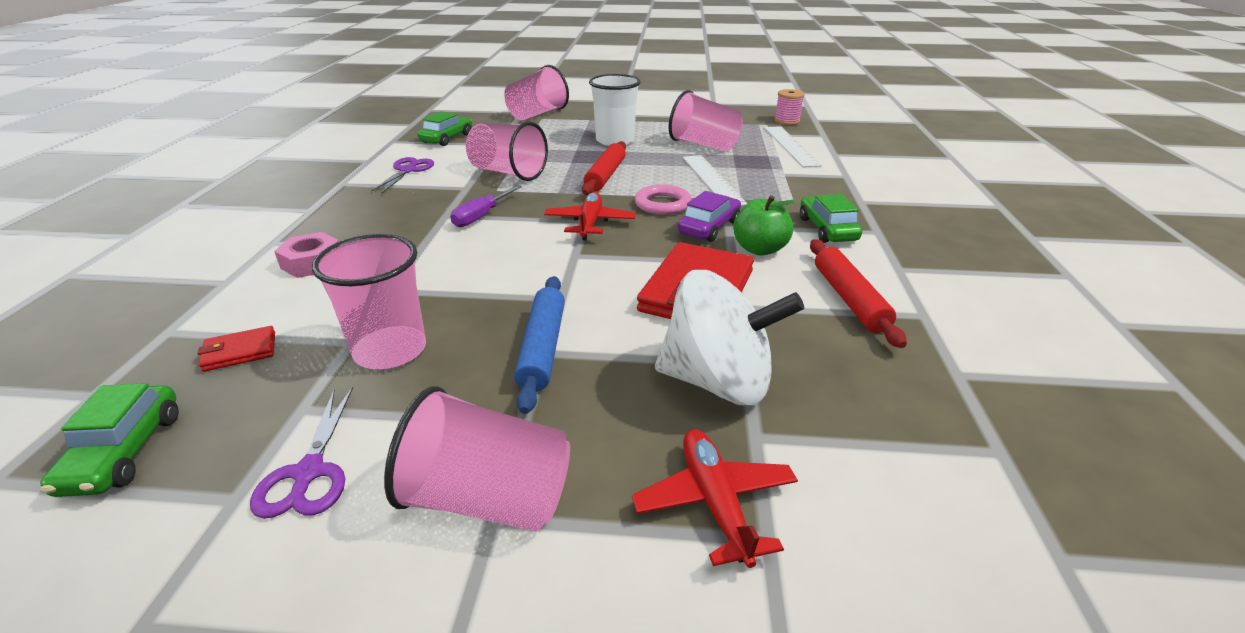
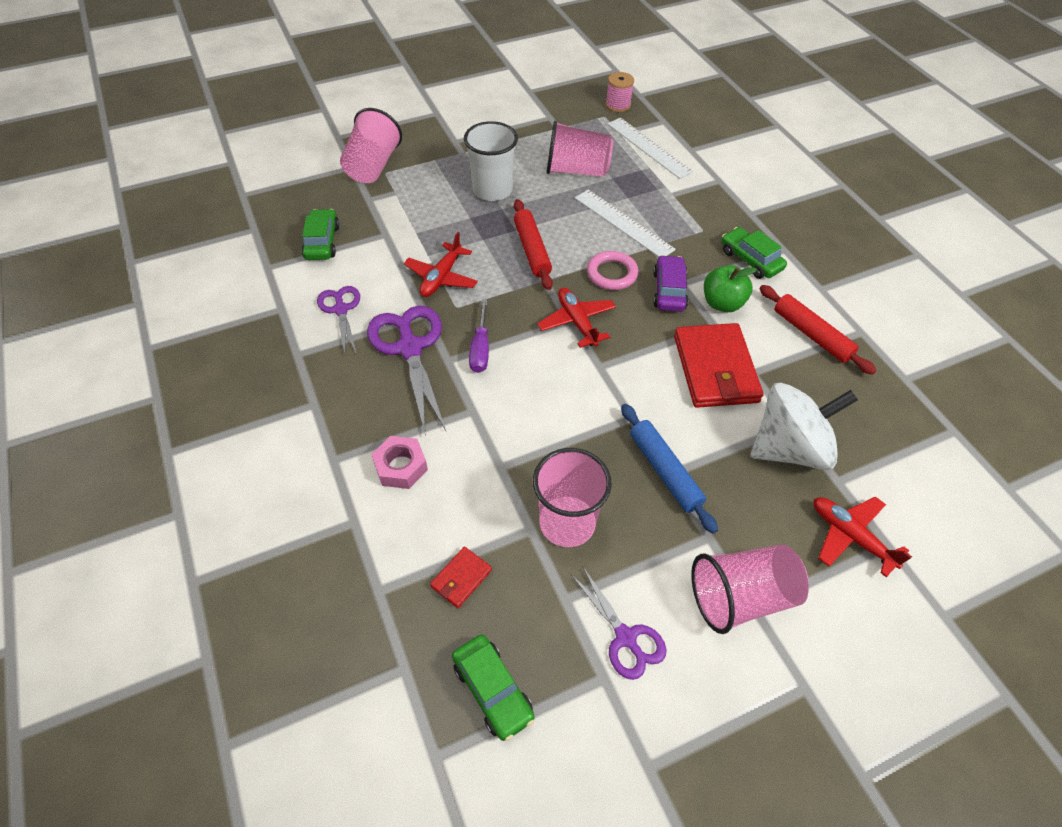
camera: 30 degrees left, 20 degrees up
(426, 201) = (410, 348): none -> purple scissors
(508, 173) = (441, 277): pink cup -> red plane

